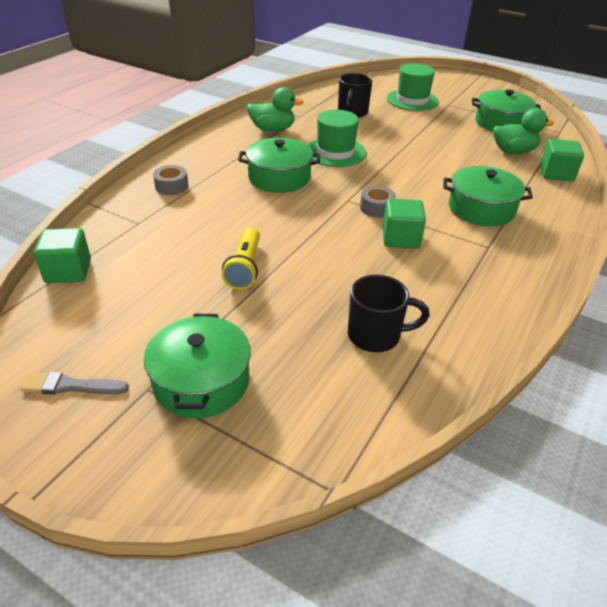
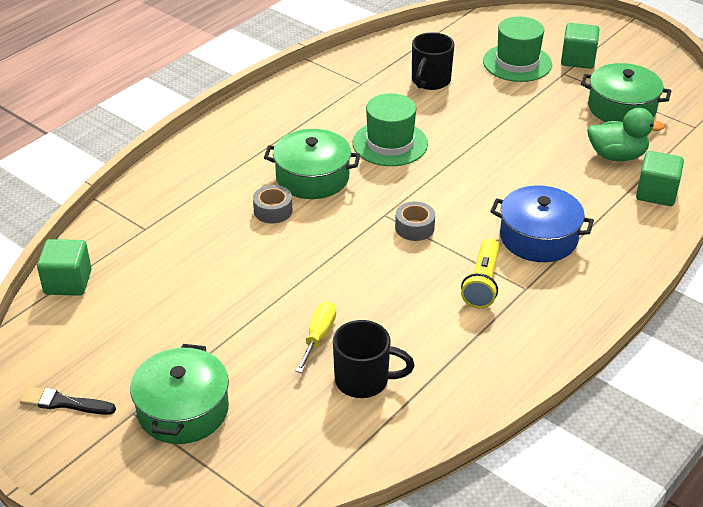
camera: 10 degrees right, 0 degrees up
(71, 386) = (64, 403): grey brush -> black brush
(172, 186) = (187, 182): grey tape -> grey tape (273, 211)
(244, 268) = (248, 293): yellow flashlight -> yellow flashlight (482, 283)
(272, 130) = (321, 104): green duck -> none
(320, 300) = (318, 337): none -> yellow screwdriver
(400, 238) = (428, 270): green cube -> green cube (578, 59)
(481, 209) = (538, 237): green pot -> blue pot

